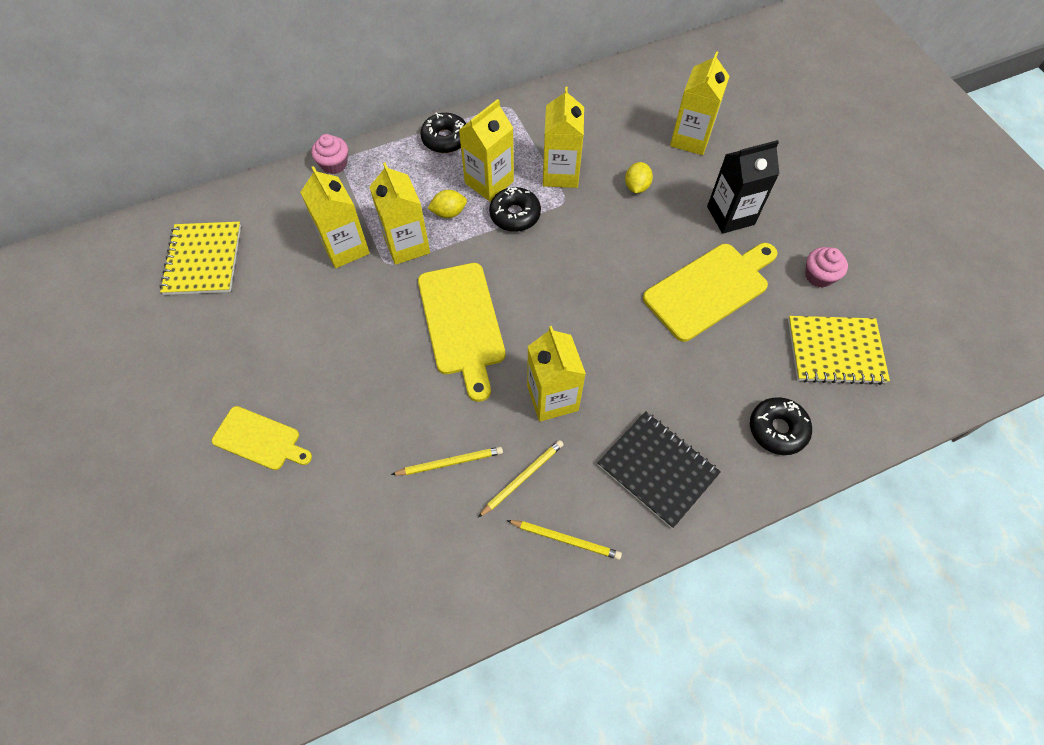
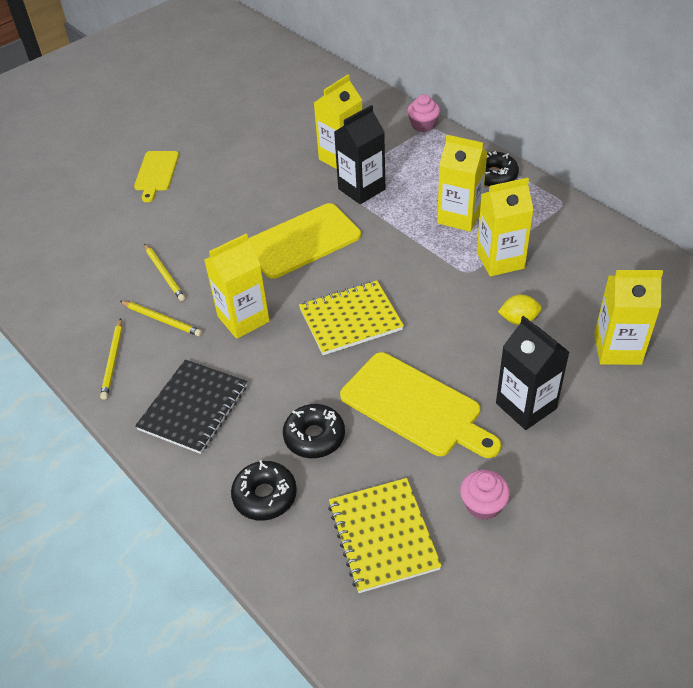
camera: 75 degrees right, 15 degrees down
(203, 260) = (295, 96): yellow notebook -> yellow notebook (350, 319)
(407, 245) = (361, 189): yellow carton -> black carton
(449, 213) = (409, 202): yellow lemon -> none
(515, 215) = (431, 243): black donut -> black donut (314, 437)

